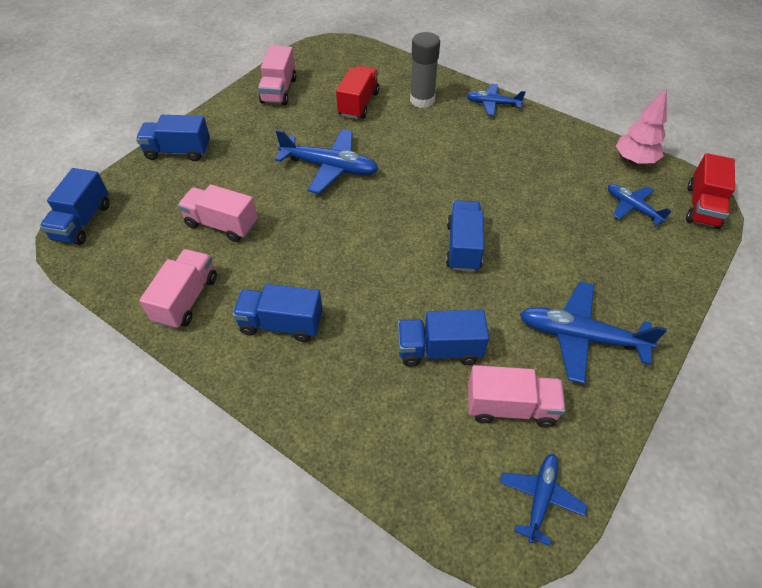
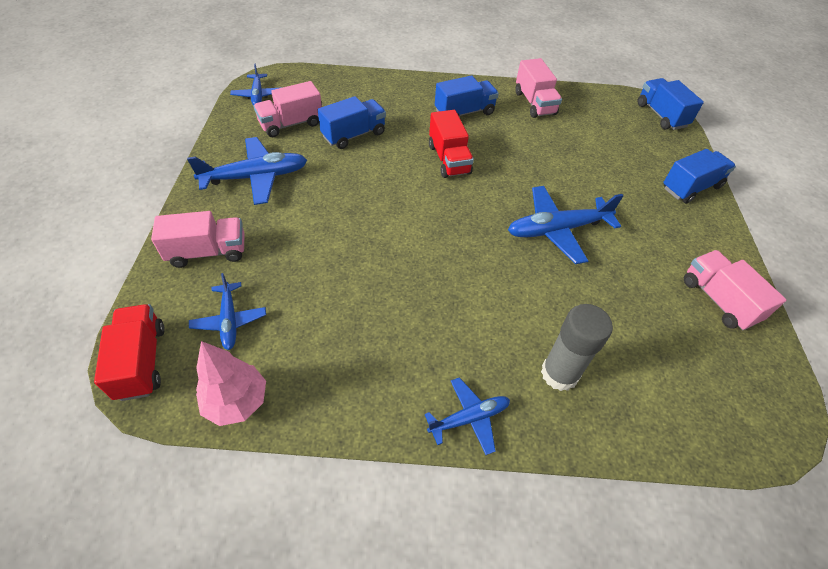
camera: 145 degrees right, 0 degrees up
(222, 224) = (575, 149): pink truck -> pink truck (208, 252)
(358, 104) = (619, 325): red truck -> red truck (449, 159)
(463, 247) = (381, 207): blue truck -> none
(632, 207) = (229, 320): blue plane -> blue plane turned 60 degrees clockwise

